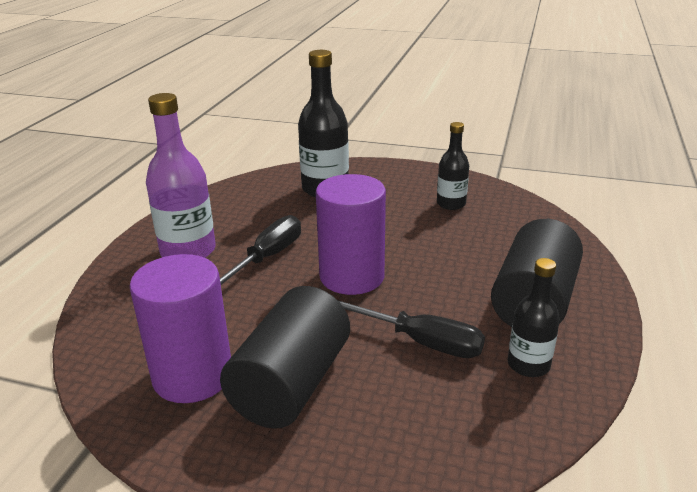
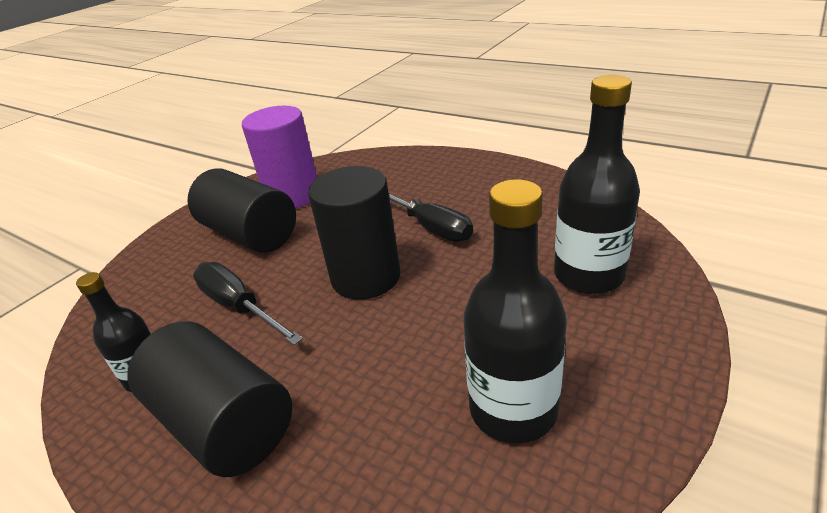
camera: 110 degrees right, 5 degrees up
(188, 251) = (460, 185): purple bottle -> none
(352, 276) = (366, 277): purple cylinder -> black cylinder
(418, 341) = (239, 306): black screwdriver -> black screwdriver turned 90 degrees clockwise
(451, 204) = (513, 409): black bottle -> black bottle, size x1.69

